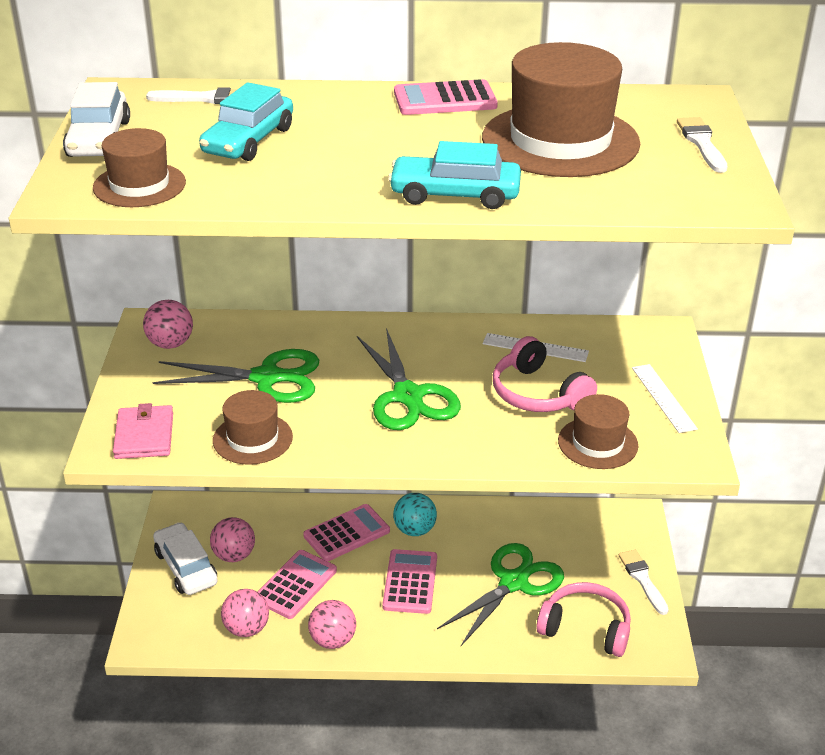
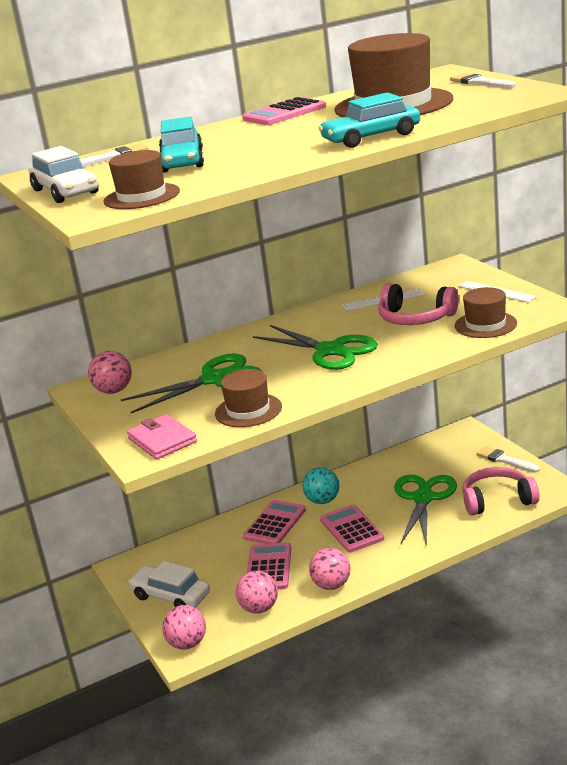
camera: 25 degrees left, 10 degrees down
(234, 555) = (202, 572): pink ball -> pink ball (187, 644)

